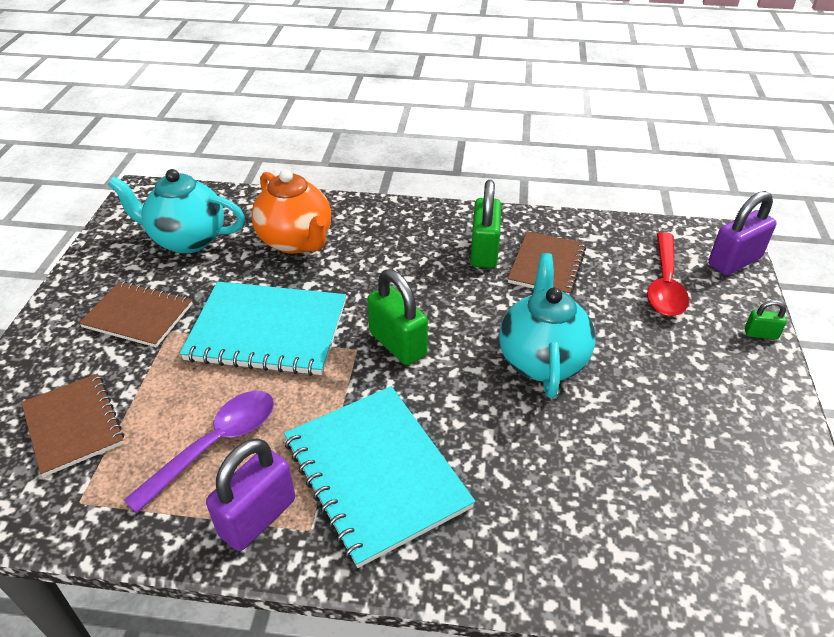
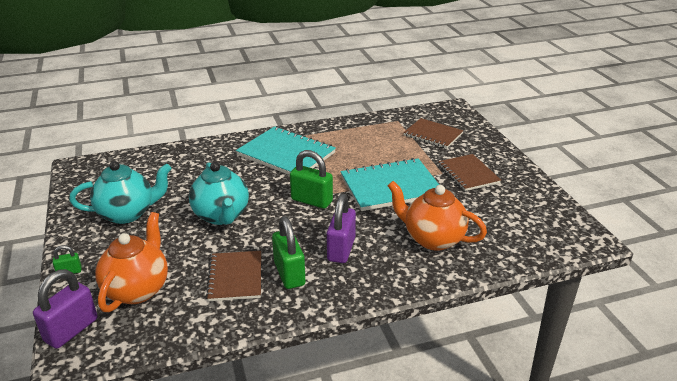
camera: 155 degrees right, 10 degrees down
(138, 316) = (468, 174): brown notebook -> brown notebook turned 75 degrees clockwise
(187, 240) = (505, 218): turquoise teapot -> turquoise teapot (127, 213)
(216, 444) = (365, 145): purple spoon -> none
(257, 517) = (324, 133): purple padlock -> purple padlock (341, 249)
(665, 284) = (138, 289): red spoon -> orange teapot

